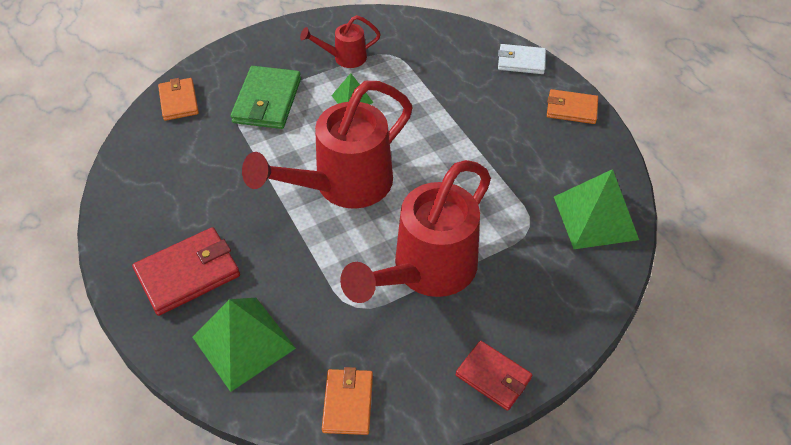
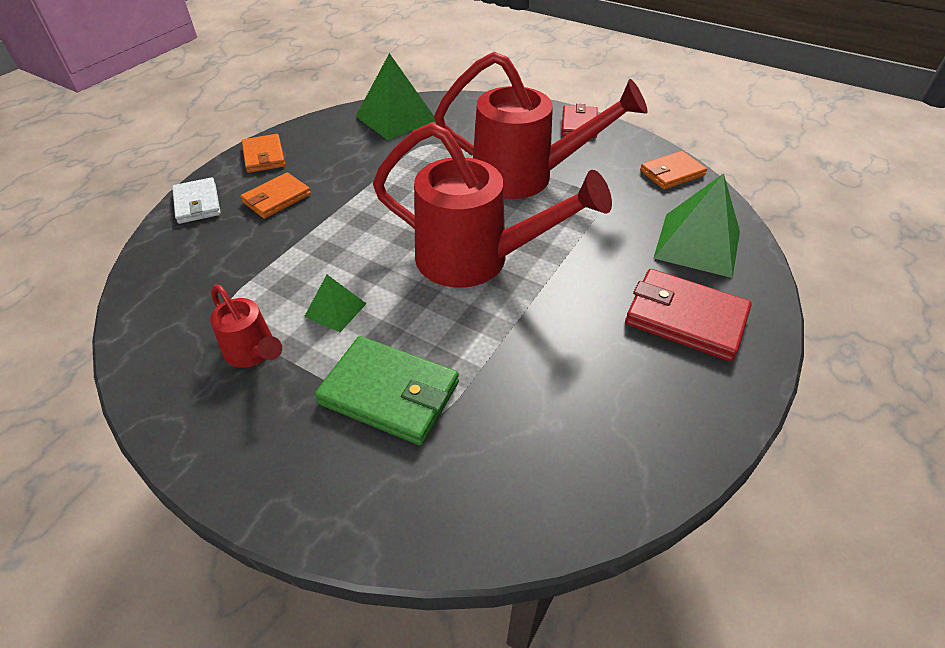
camera: 120 degrees left, 5 degrees down
(179, 101) = (459, 509): orange wallet -> orange wallet (277, 198)
(267, 101) = (389, 393): green wallet -> green wallet turned 45 degrees clockwise

